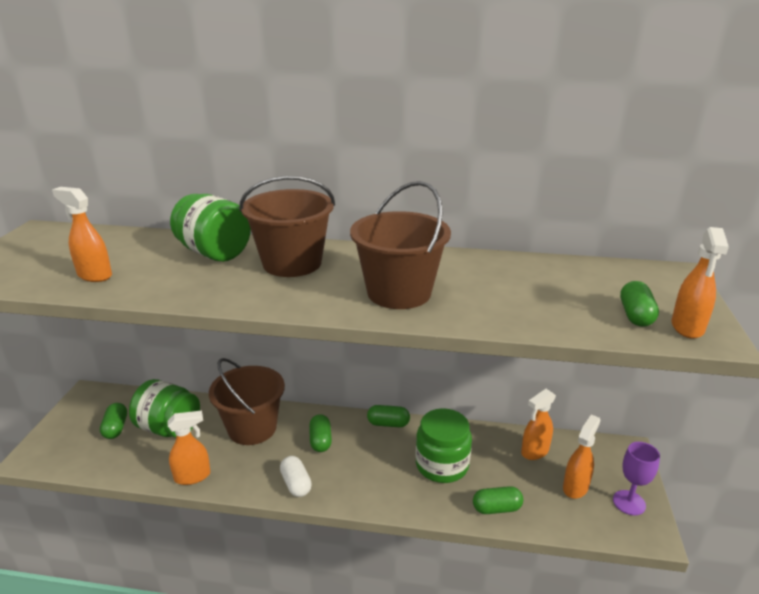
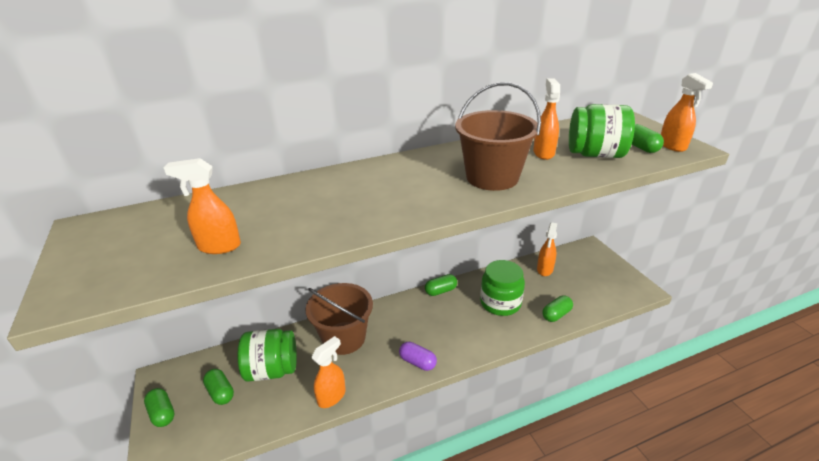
camera: 30 degrees left, 5 degrees up
(214, 253) = (306, 192): green jar -> green jar (595, 154)
(292, 263) = (384, 181): brown bucket -> none
(296, 484) = (417, 362): white capsule -> purple capsule
(320, 440) = (405, 323): green capsule -> green capsule (162, 413)
(575, 487) = (585, 281): orange spray bottle -> orange spray bottle (543, 153)
(629, 502) = (618, 277): purple goblet -> none

